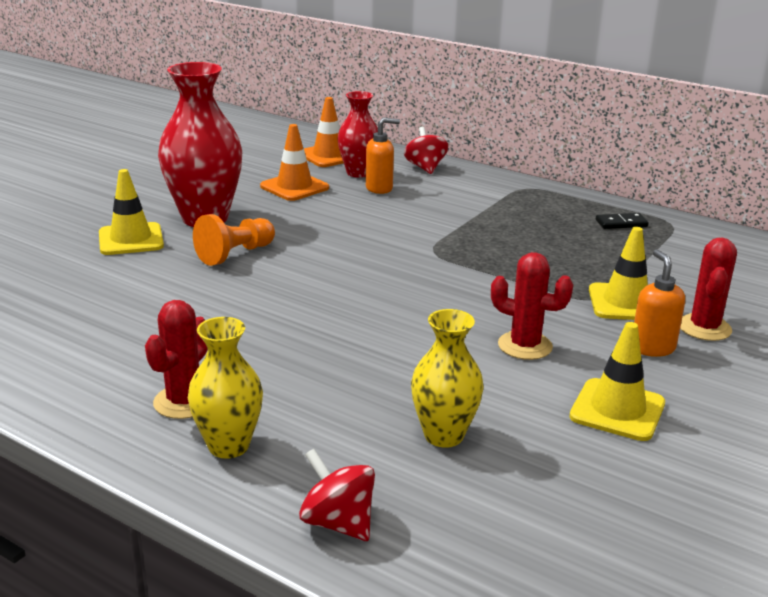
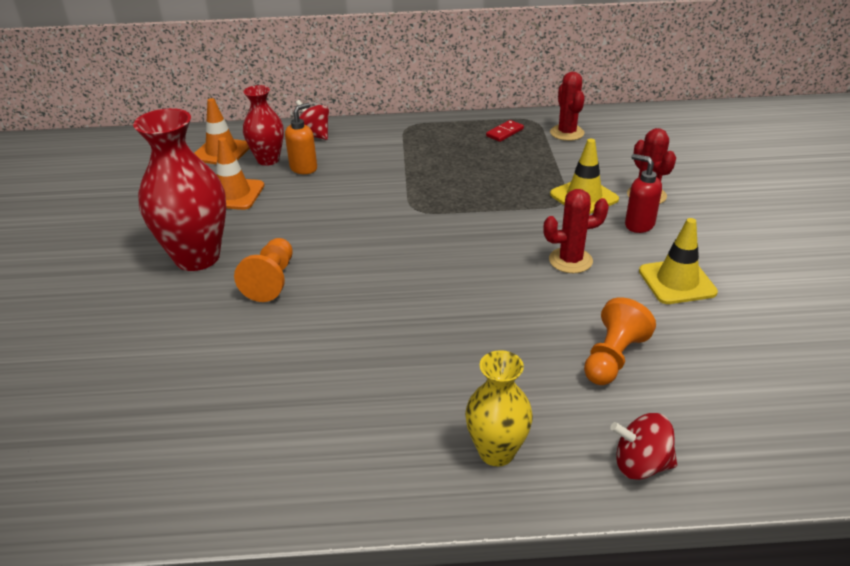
camera: 35 degrees left, 10 degrees up
(131, 239) = (158, 308): yellow traffic cone -> none
(184, 402) = (415, 435): red cactus -> red cactus (567, 133)
(444, 435) = (613, 358): yellow vase -> orange pawn
(621, 223) = (505, 132): black domino -> red domino
(652, 348) = (639, 225): orange soap dispenser -> red soap dispenser

